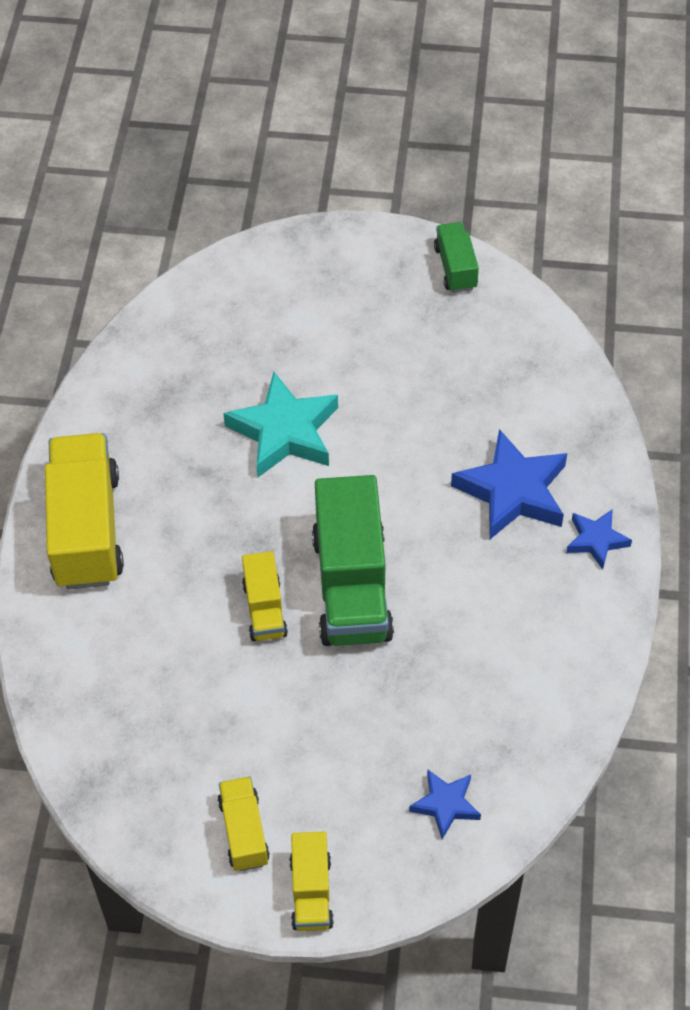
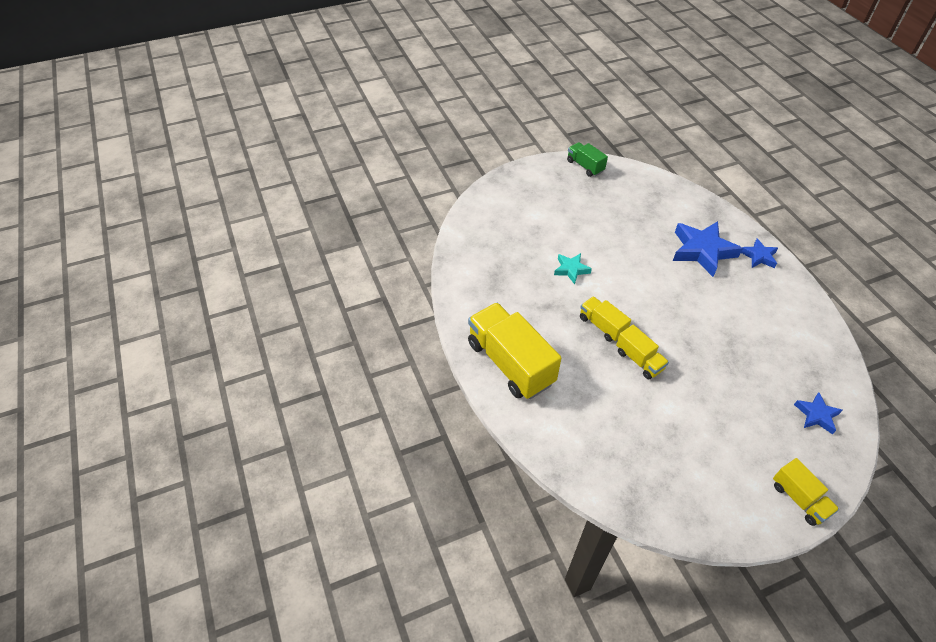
camera: 30 degrees left, 5 degrees down
(244, 832) = (736, 485): yellow truck -> yellow truck (602, 326)
(284, 432) = (571, 269): turquoise star -> turquoise star, size x0.54
(352, 586) = (671, 328): green truck -> none

